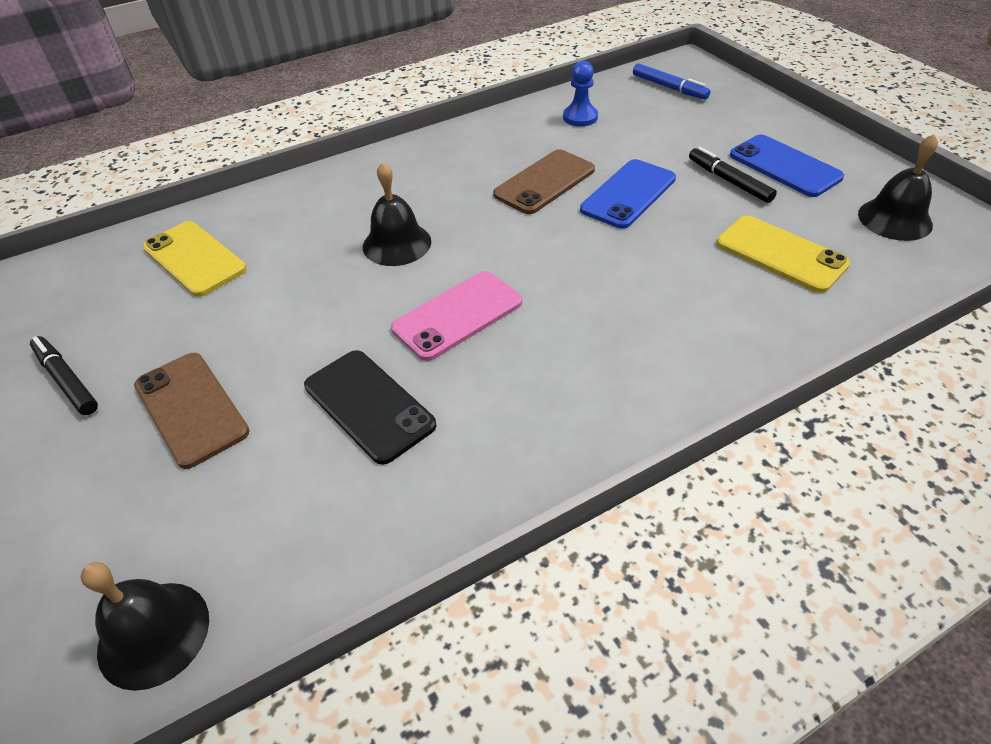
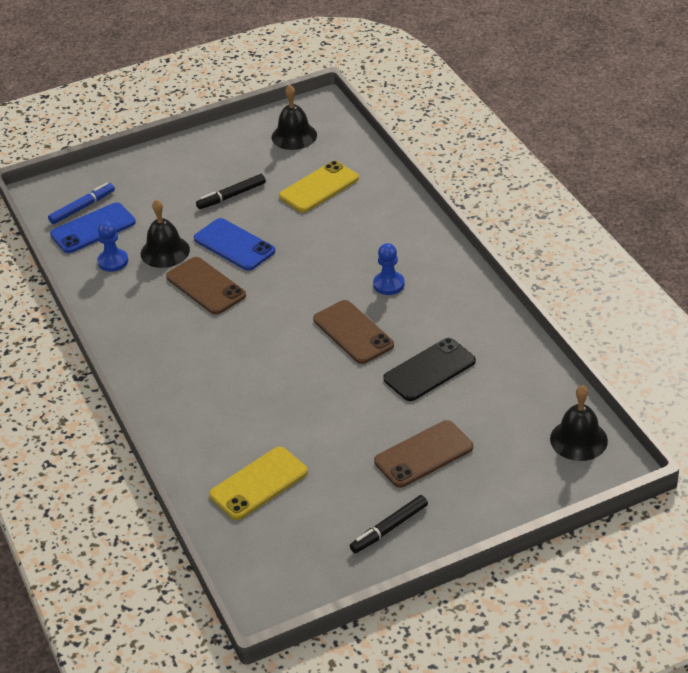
camera: 85 degrees left, 5 degrees down
(397, 244) = (266, 365): black bell -> black bell (165, 251)
(457, 315) = (353, 332): pink phone -> brown phone
(567, 345) = (388, 284): none -> blue pawn
(784, 166) = (220, 168): blue phone -> blue phone (93, 228)

